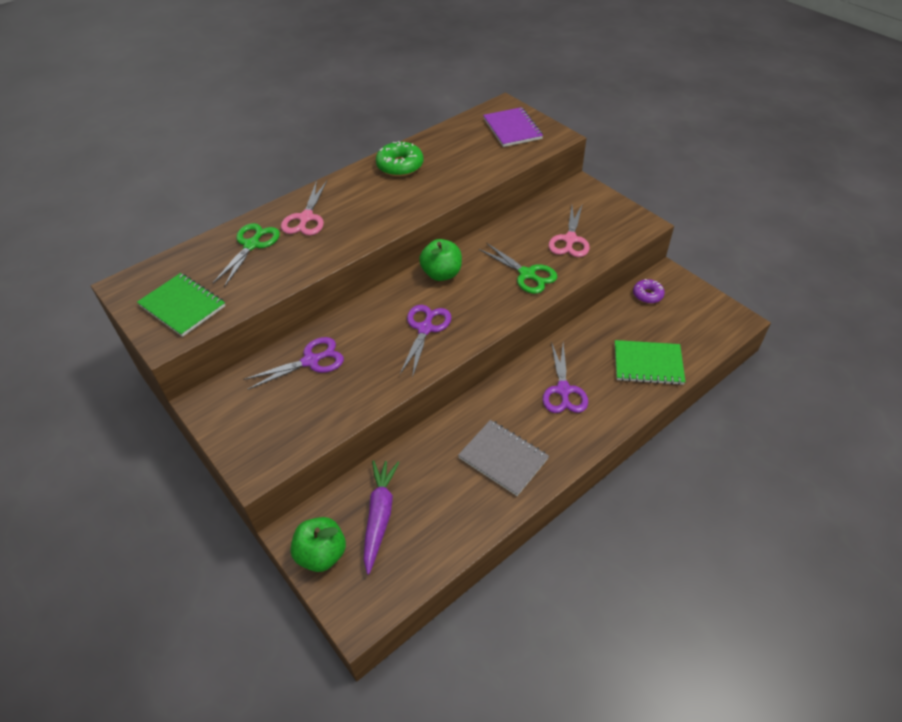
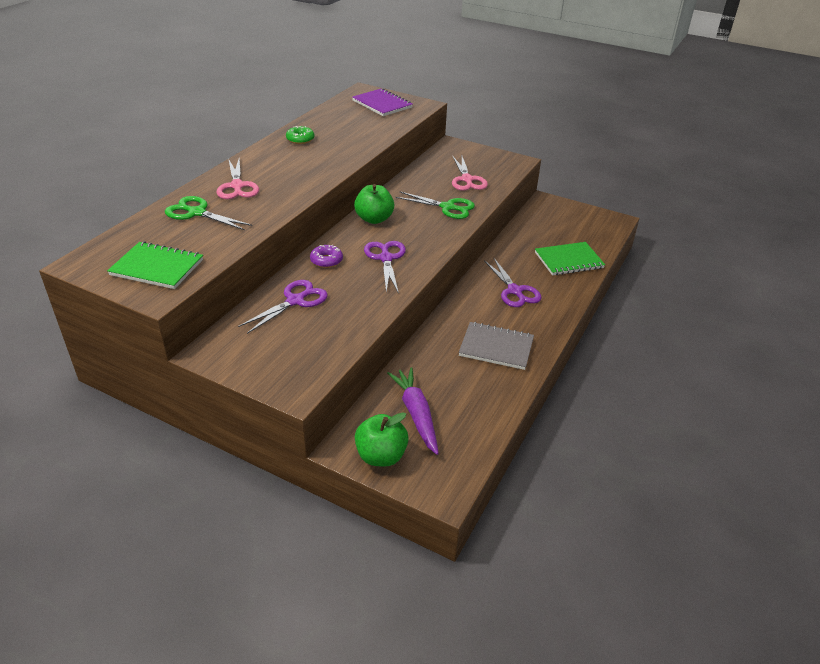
camera: 25 degrees left, 10 degrees down
(252, 245) = (197, 213): green scissors -> green scissors turned 60 degrees counterclockwise
(400, 166) = (300, 139): green donut -> green donut, size x0.63
(647, 295) = (539, 216): purple donut -> purple donut (326, 260)

